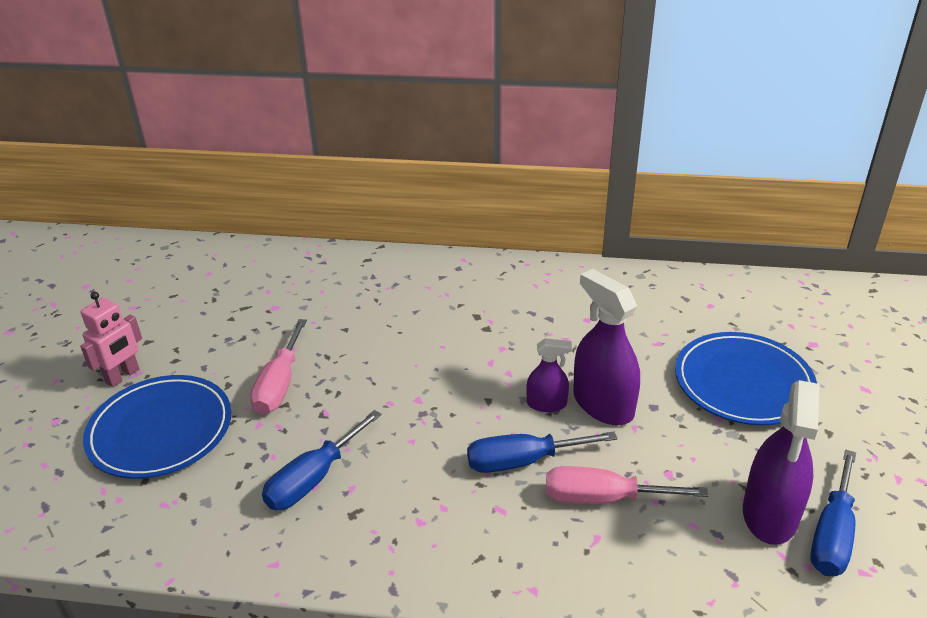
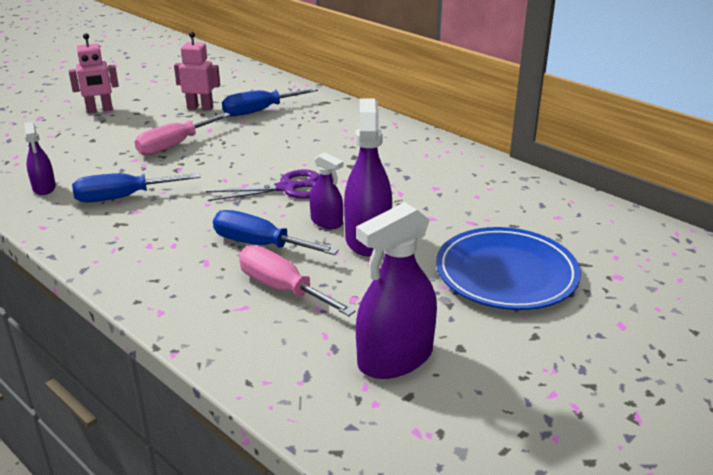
camera: 35 degrees right, 5 degrees down
(160, 430) = (81, 142): blue plate -> none
(203, 513) = (44, 187): none -> purple spray bottle
(242, 322) = (200, 108): none -> pink robot
(463, 383) = (287, 188): none -> purple scissors
(832, 534) = (428, 396): blue screwdriver -> blue screwdriver (259, 111)

